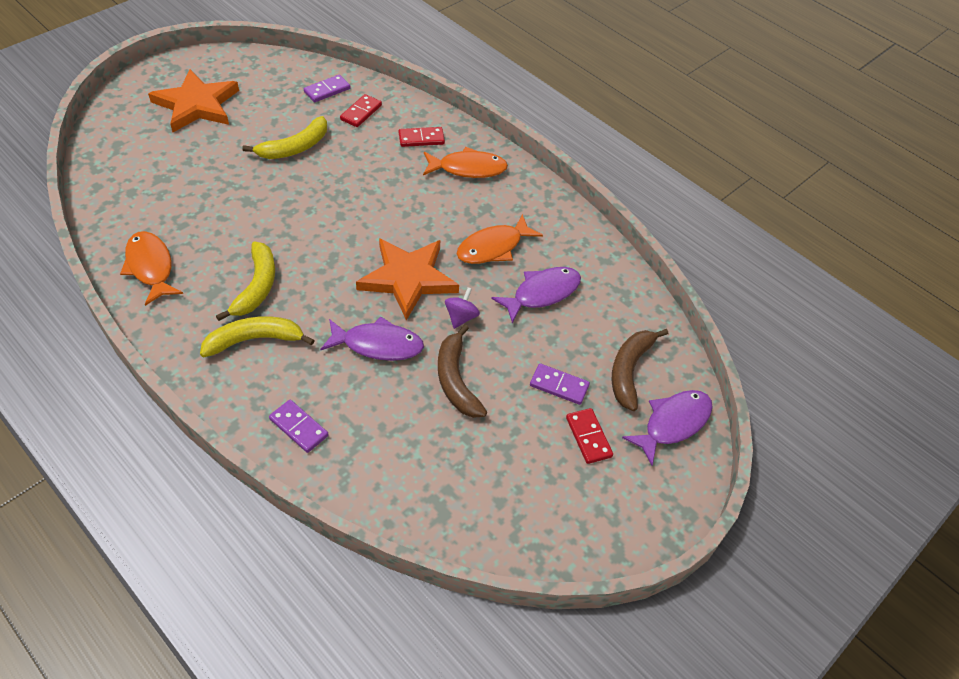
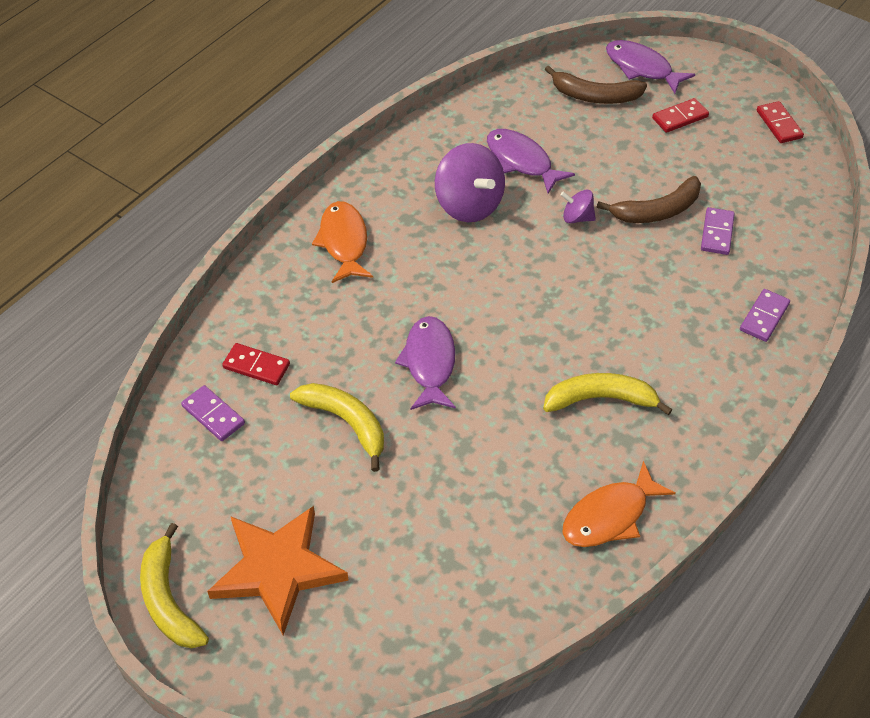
camera: 95 degrees left, 0 degrees up
(254, 340) = (675, 380): yellow banana -> yellow banana (169, 599)
(378, 345) = (639, 276): purple fish -> purple fish (429, 363)
(408, 279) = (540, 267): orange star -> none
(421, 139) = (297, 294): red domino -> red domino (779, 124)
(493, 247) = (469, 205): orange fish -> purple spinning top
(559, 386) = (632, 140): purple domino -> purple domino (717, 233)

